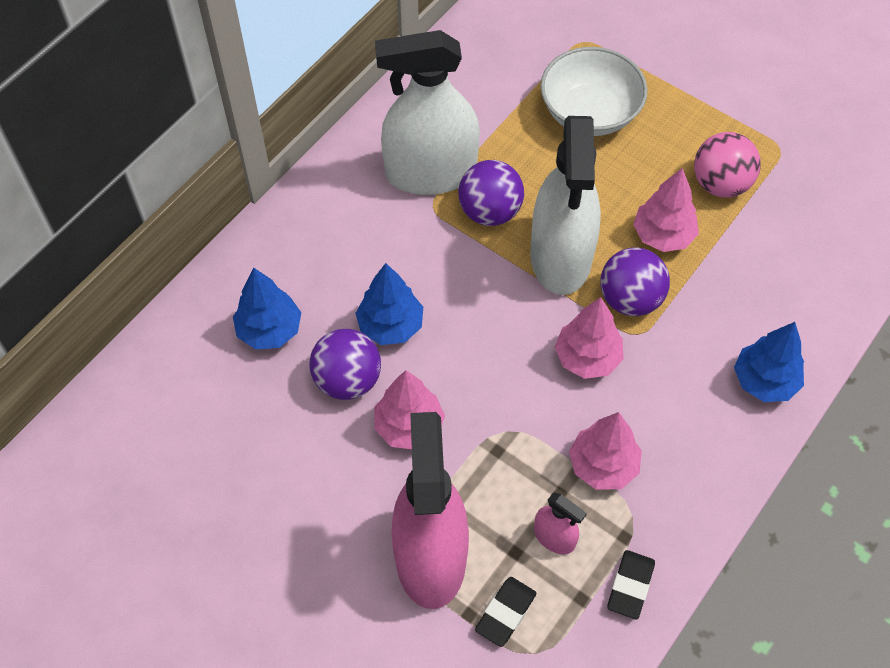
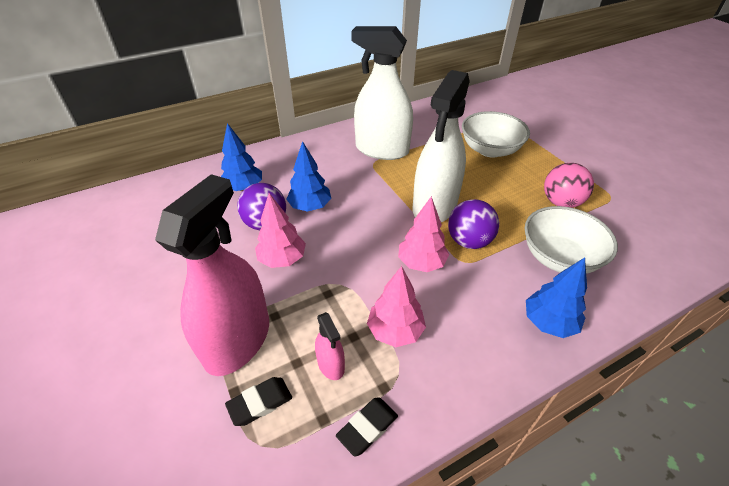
camera: 25 degrees right, 15 degrees down
(490, 211) = (404, 174): purple ball -> none
(663, 235) = (508, 216): pink tree -> none
(747, 280) = (559, 257): none -> white bowl

